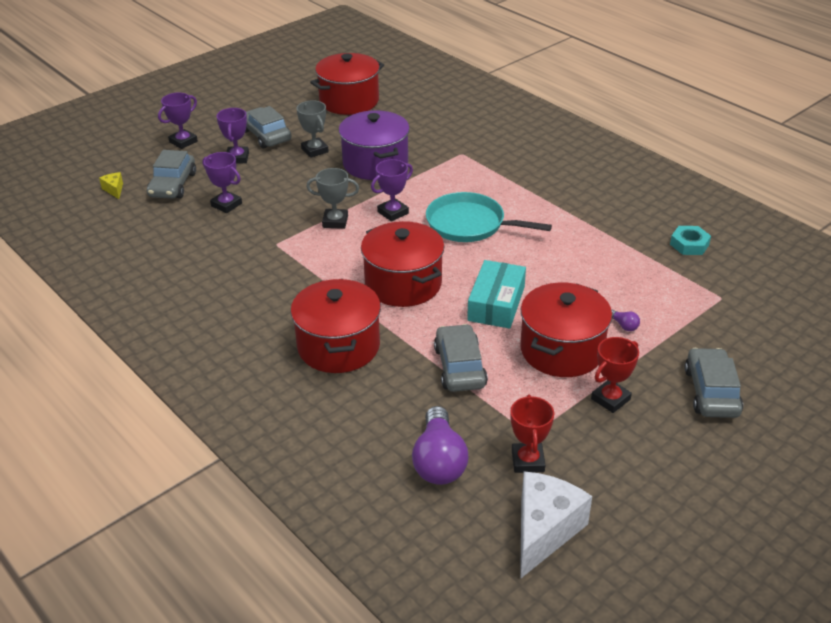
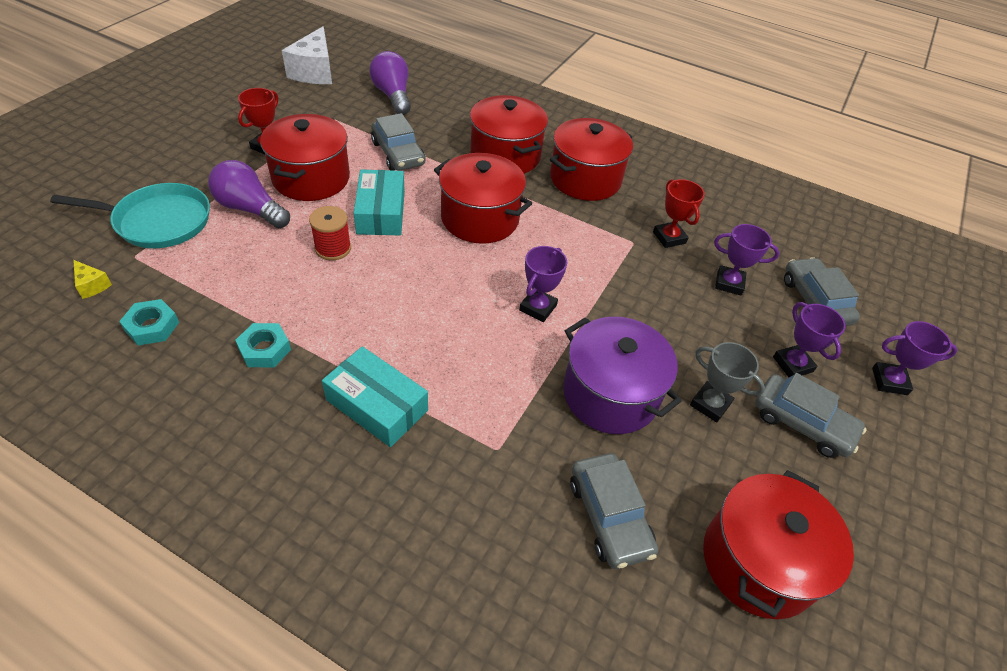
camera: 155 degrees right, 10 degrees up
(114, 190) = (864, 281): yellow cheese -> yellow cheese (92, 285)
(183, 142) = (889, 381): purple trophy -> purple trophy turned 75 degrees clockwise
(271, 306) = (585, 179): none -> red pot
(335, 221) = (594, 282): grey trophy -> none
(470, 224) = (438, 307): turquoise pan -> turquoise pan (158, 221)
(528, 461) = (330, 102): red trophy -> red trophy (669, 237)
(530, 181) = (377, 405): none -> turquoise box
(547, 278) = (333, 248): none -> red spool
(604, 219) = (264, 349): none -> turquoise nut
(624, 325) = (250, 209): purple light bulb -> purple light bulb, size x2.40
(711, 392) = (177, 162): grey car -> grey car (609, 516)

